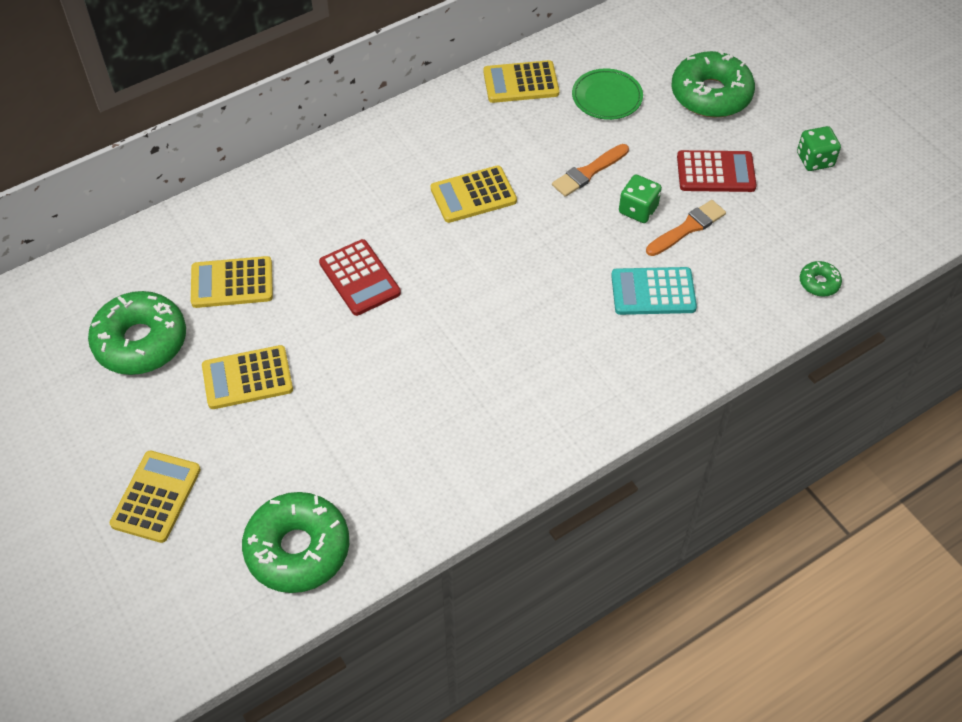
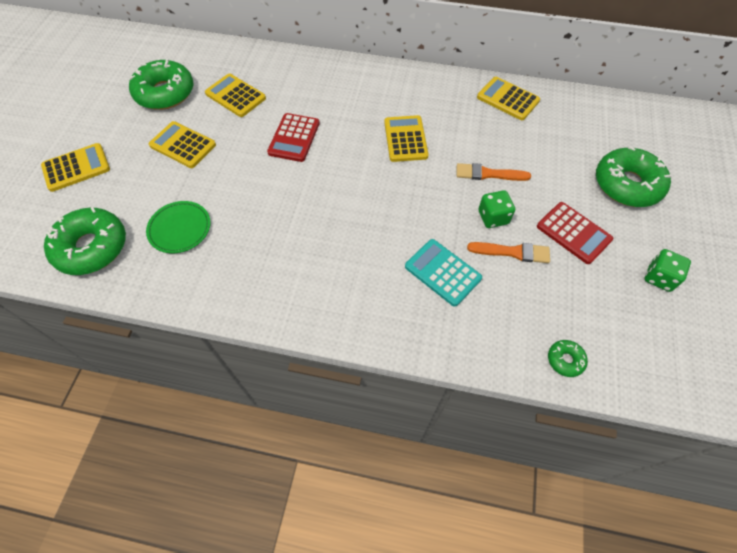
camera: 45 degrees right, 5 degrees up
(473, 195) = (405, 139): yellow calculator -> yellow calculator turned 60 degrees clockwise
(607, 97) = (552, 140): green plate -> green plate (180, 229)

